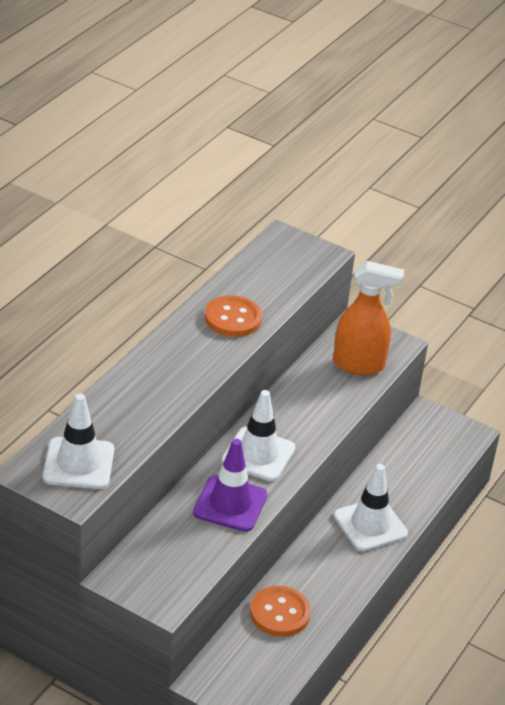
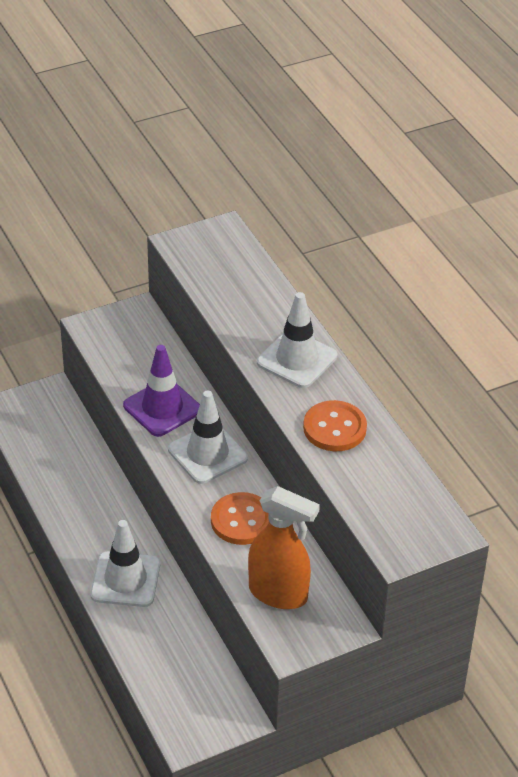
camera: 125 degrees right, 5 degrees up
(78, 464) = (212, 257): white traffic cone -> white traffic cone (297, 359)
(280, 613) = (78, 466): orange button -> orange button (241, 520)
(359, 365) = (278, 594): orange spray bottle -> orange spray bottle turned 105 degrees counterclockwise

